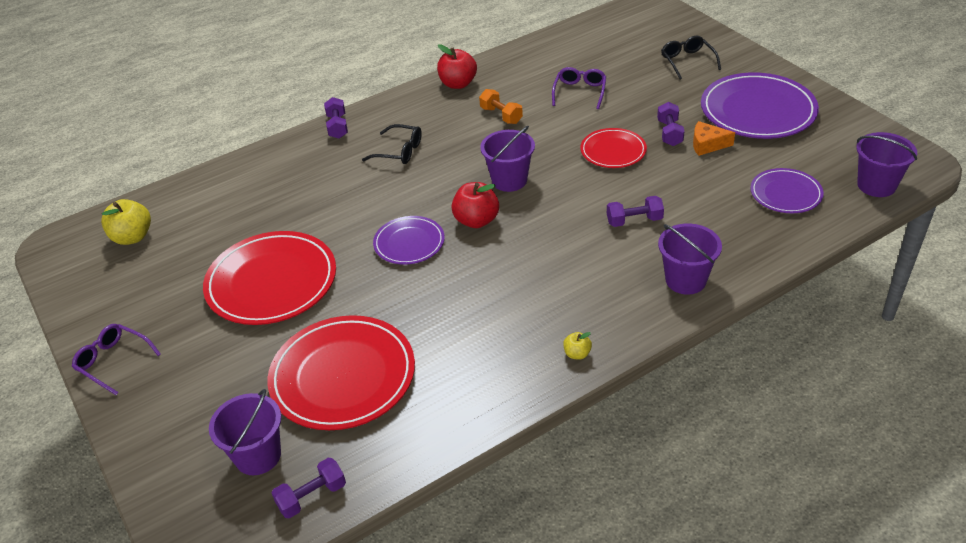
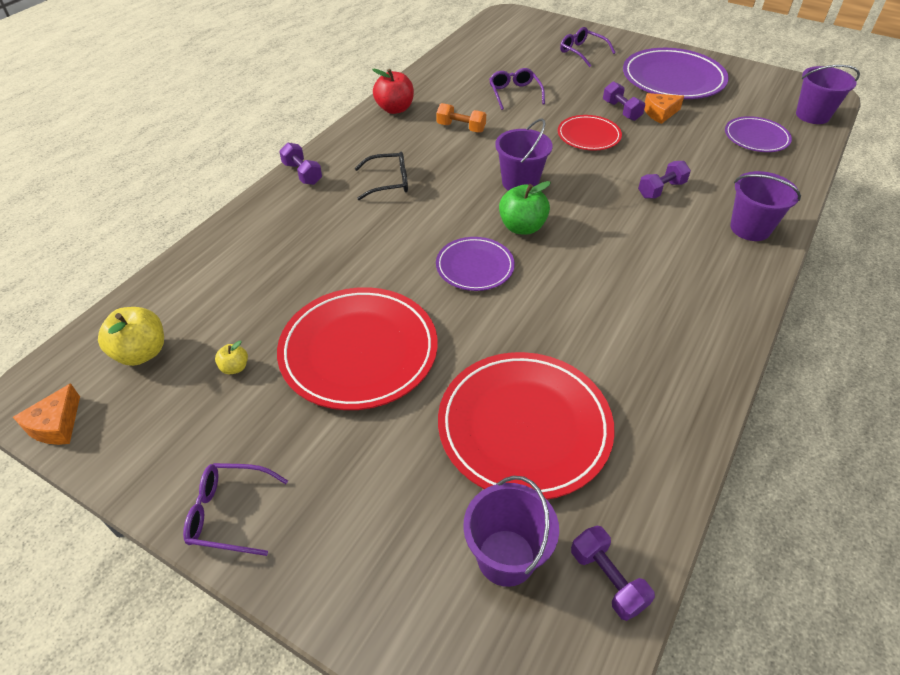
camera: 30 degrees left, 5 degrees up
(54, 269) = (56, 425): none -> orange cheese
(312, 496) = (607, 579): purple dumbbell -> purple dumbbell turned 60 degrees counterclockwise
(476, 220) = (522, 227): red apple -> green apple
(577, 354) = (725, 323): yellow apple -> yellow apple (235, 367)
(687, 61) = (582, 52): black glasses -> purple glasses

